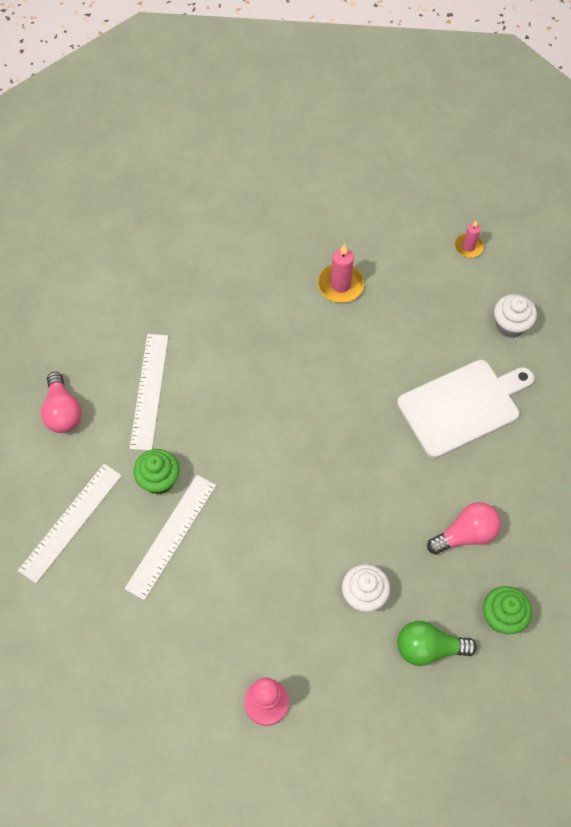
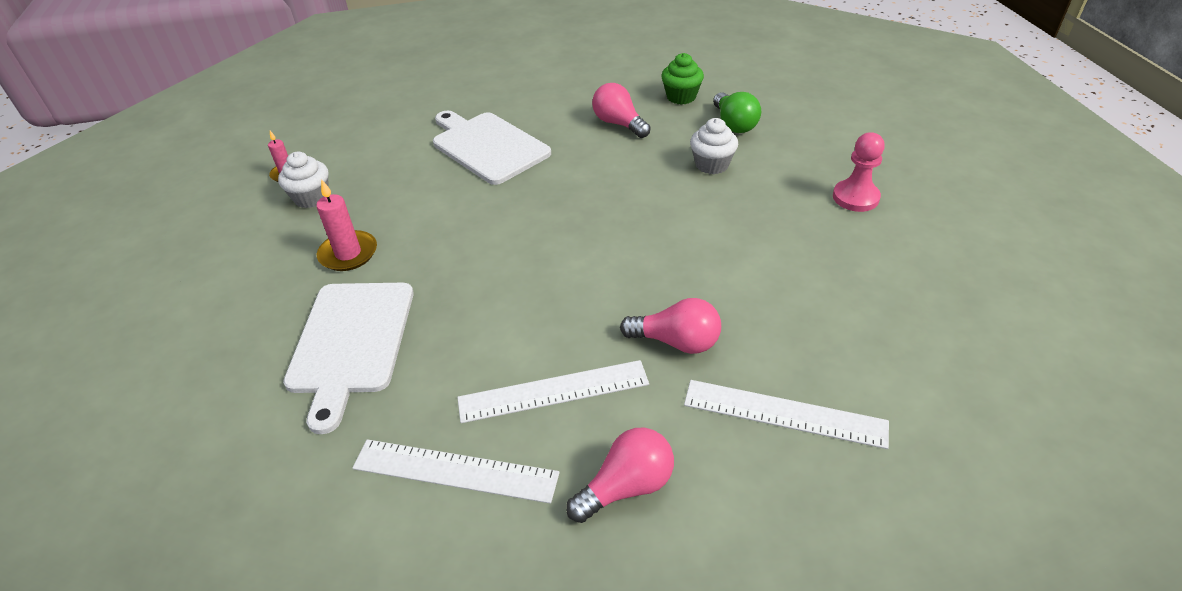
camera: 105 degrees left, 20 degrees down
(159, 480) = (676, 342): green cupcake -> pink light bulb
(171, 536) = (740, 309): white ruler -> white ruler (455, 471)
(243, 281) = (351, 342): none -> white cutting board
(510, 325) = (386, 135): white cupcake -> white cupcake (311, 198)

